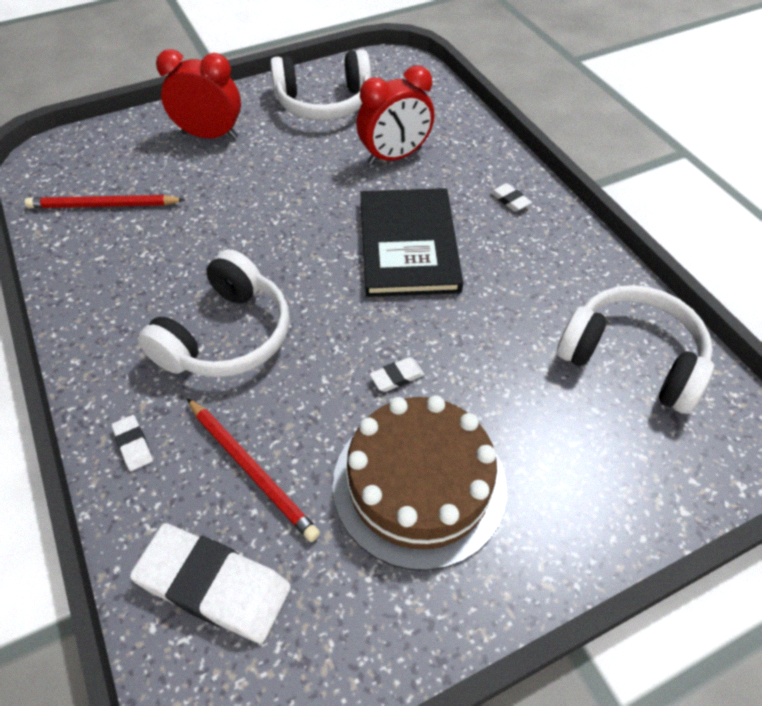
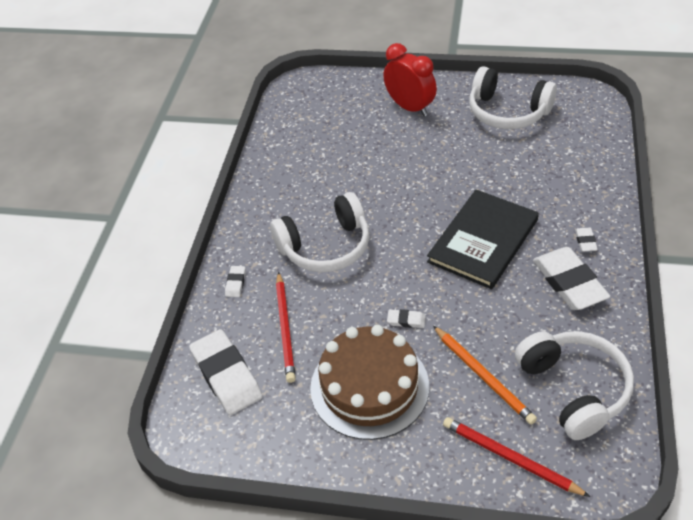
camera: 40 degrees right, 5 degrees down
(103, 205) = (312, 131): red pencil -> red pencil (510, 458)
(395, 156) = (526, 173): red clock -> none
(530, 248) = (569, 282): none -> white eraser
(534, 395) = (483, 376): none -> orange pencil

